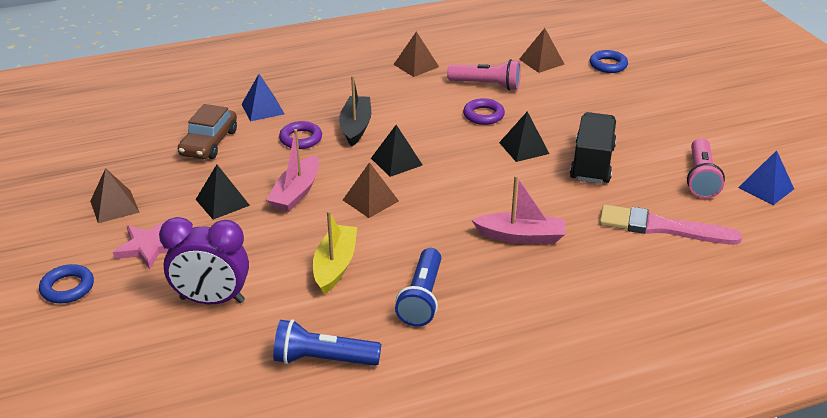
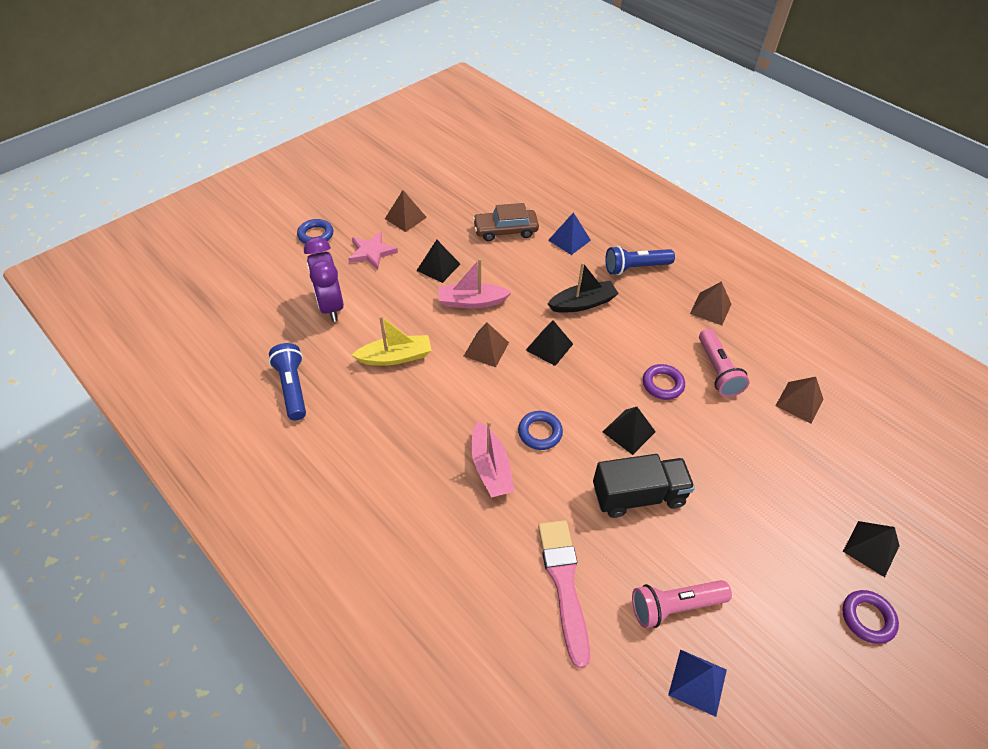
camera: 65 degrees right, 15 degrees up
(301, 139) = (543, 277): purple ring -> purple ring (867, 618)
(422, 298) = (380, 423): blue flashlight -> blue flashlight (635, 268)
(608, 65) = (843, 464): blue ring -> blue ring (540, 432)
(682, 80) = (871, 548): none -> black pyramid

